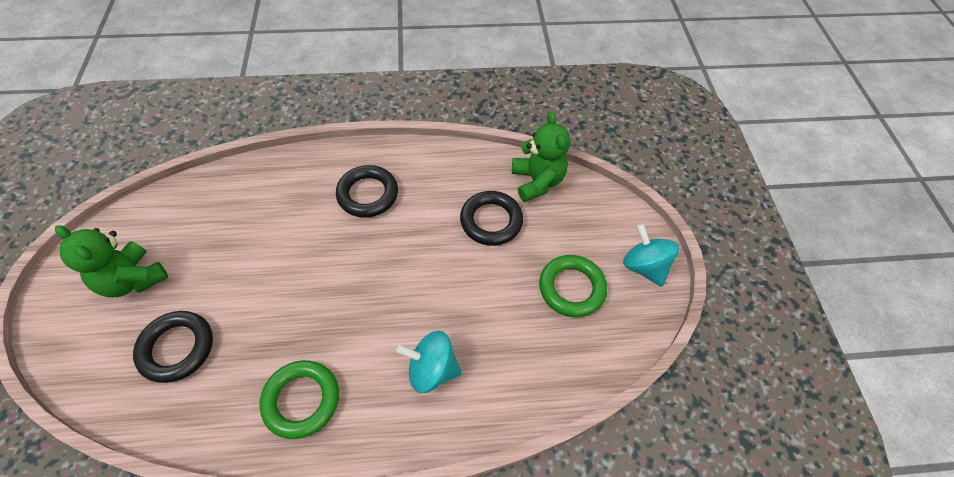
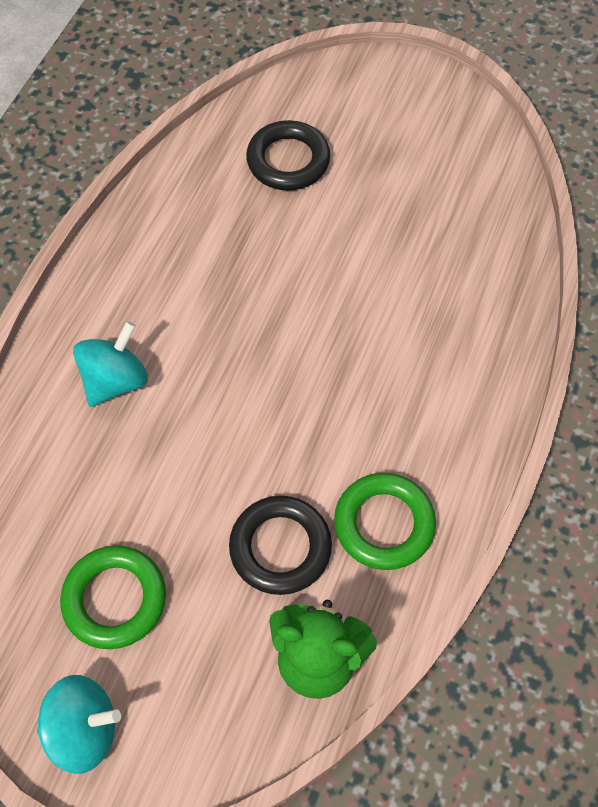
camera: 120 degrees right, 5 degrees up
(133, 279) = (399, 137): green teddy bear -> none
(301, 400) = (161, 249): green ring -> green ring (384, 524)
(368, 194) = (410, 404): black ring -> none

